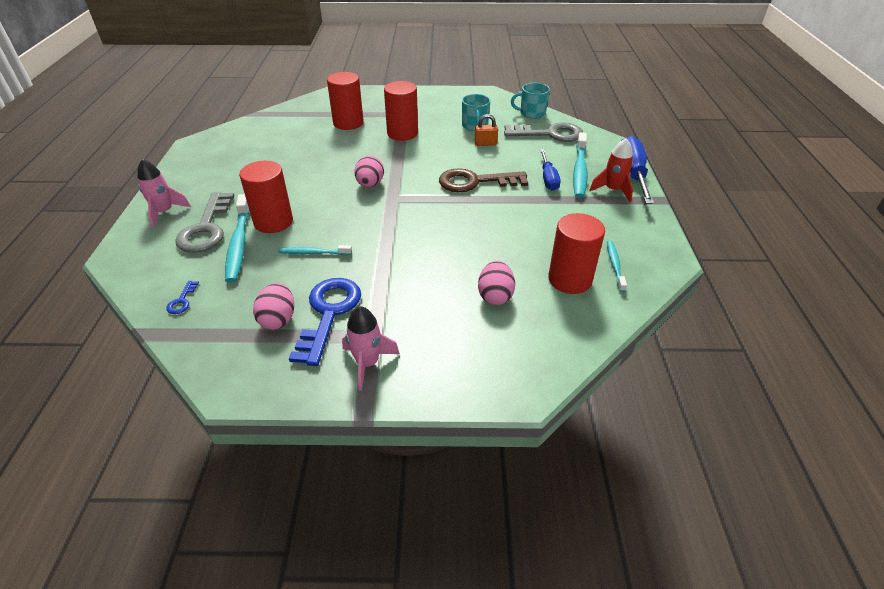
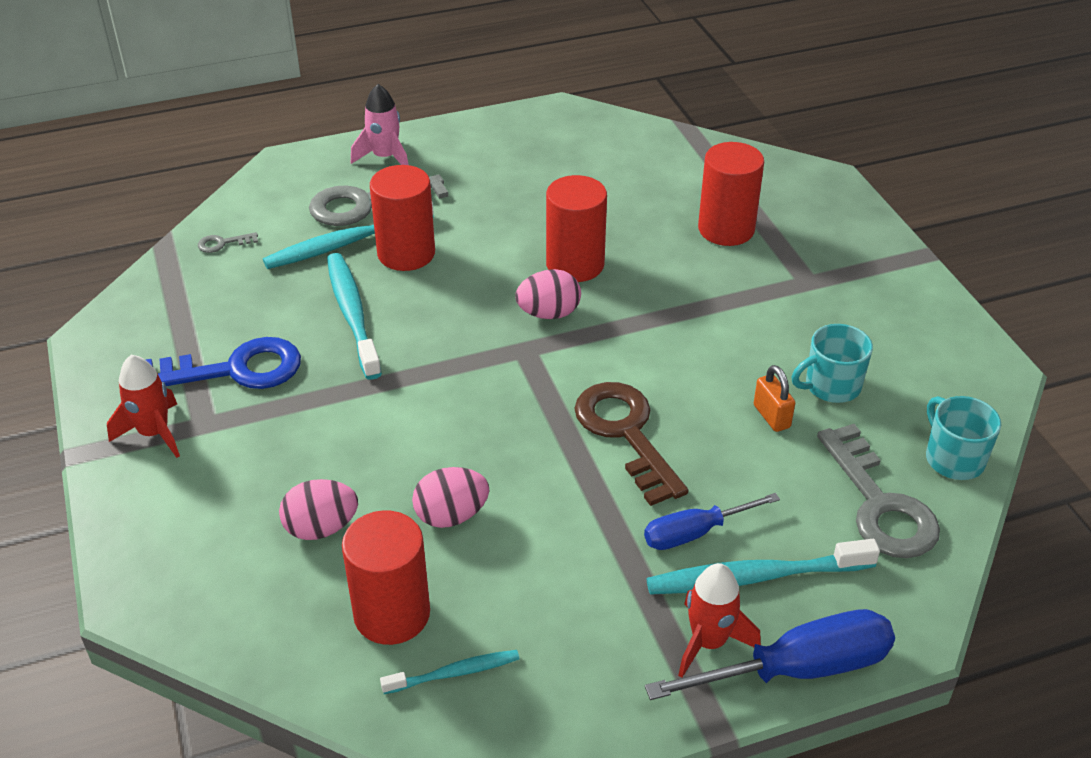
camera: 70 degrees right, 0 degrees up
(182, 301) = (223, 243): blue key -> grey key
(278, 319) = (212, 330): pink egg -> pink egg (451, 515)
(313, 253) = (352, 314): turquoise toothbrush -> turquoise toothbrush, size x1.77
(367, 363) = (154, 433): pink rocket -> red rocket
(402, 133) = (735, 301): red cylinder -> red cylinder (575, 264)

